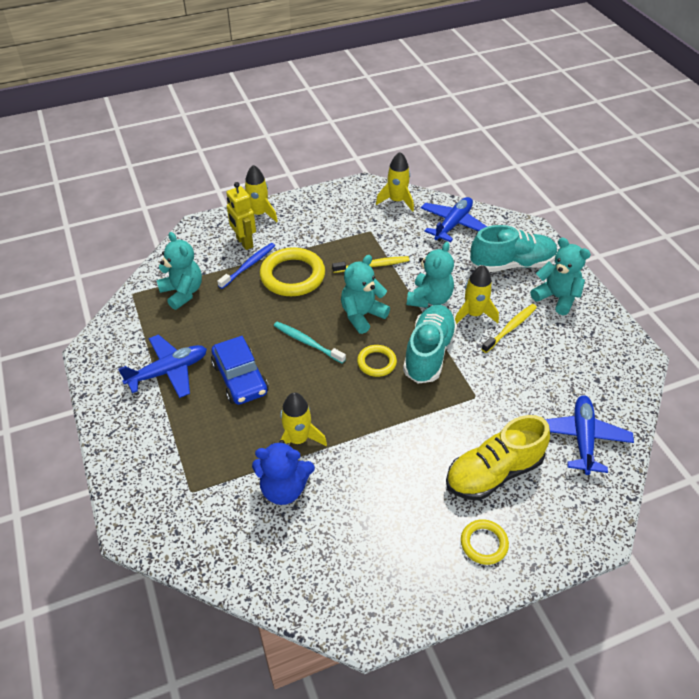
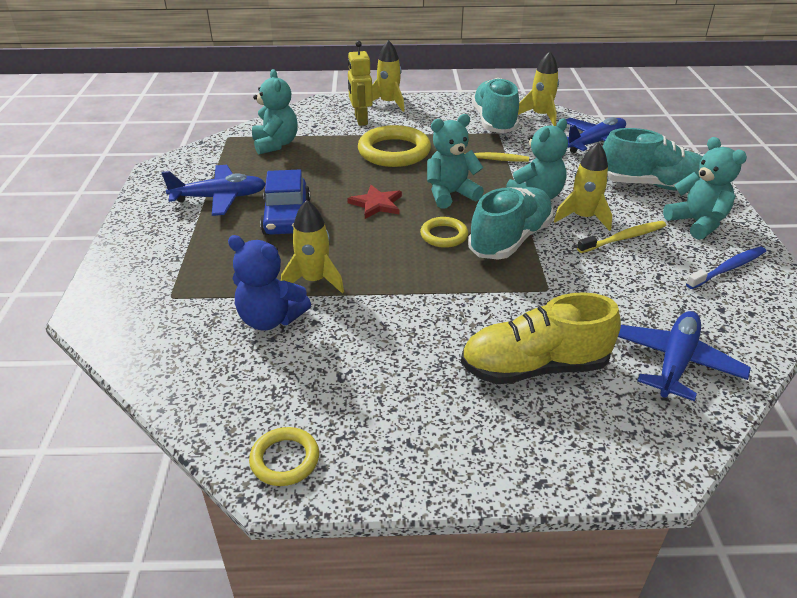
camera: 20 degrees right, 10 degrees down
(249, 265) = (354, 137): blue toothbrush -> blue toothbrush (728, 268)
(307, 342) = (376, 204): turquoise toothbrush -> red star
(361, 217) = (494, 122): none -> turquoise shoe
(484, 543) = (483, 437): yellow ring -> yellow ring (285, 459)

